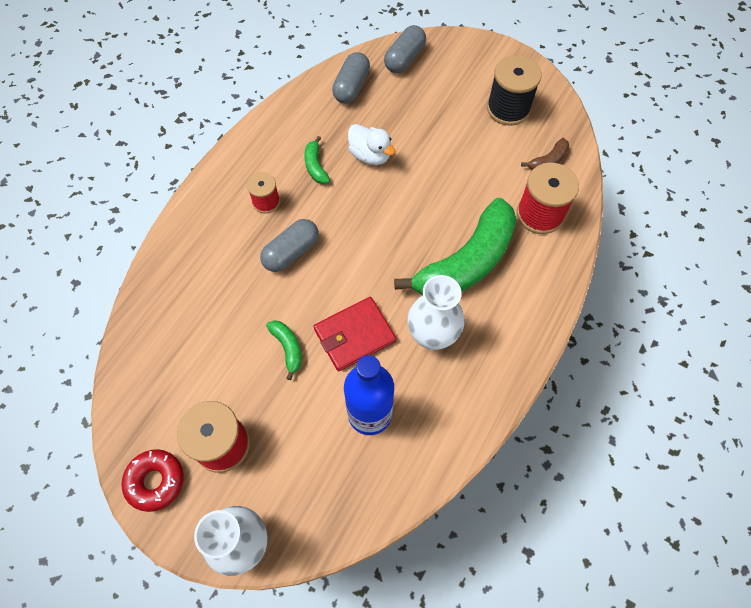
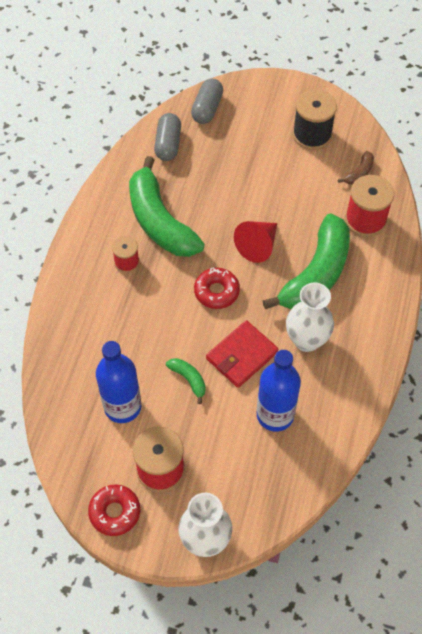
camera: 15 degrees left, 5 degrees down
(206, 361) = (122, 407): none -> blue bottle
(291, 252) = (164, 300): grey capsule -> none
(315, 166) = (160, 221): green banana -> green banana, size x2.42
(350, 256) = (216, 292): none -> red donut
(370, 155) = (205, 201): white duck -> none
(411, 216) = (258, 246): none -> red cone

